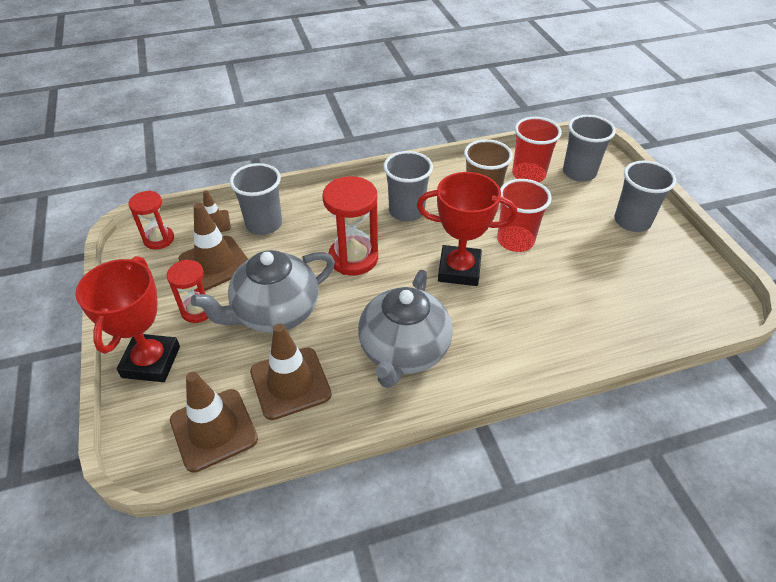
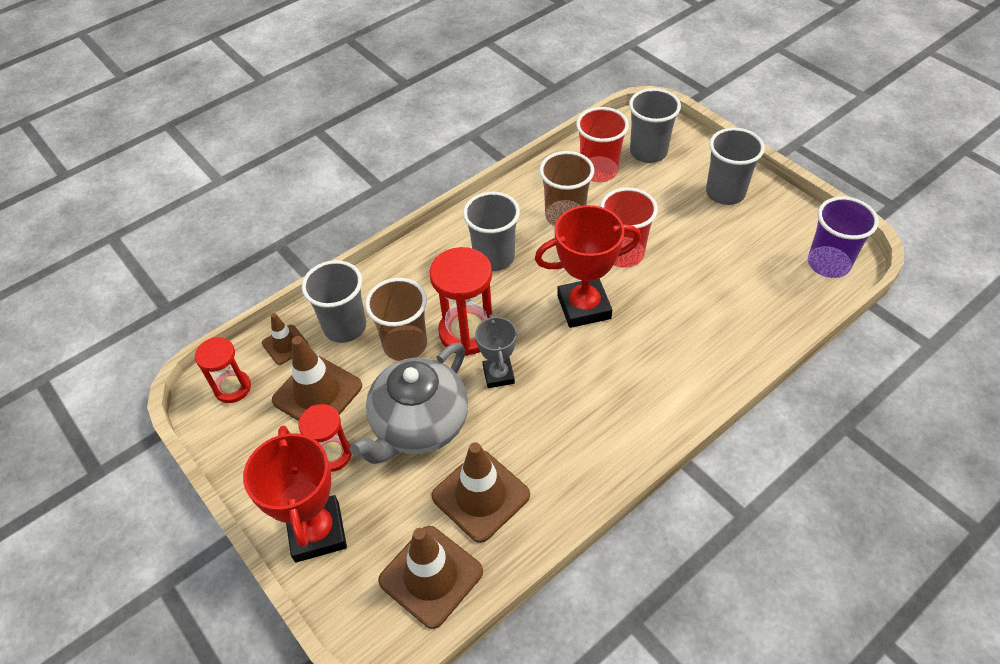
camera: 20 degrees left, 5 degrees up
(300, 251) = (405, 345): none -> brown cup
(359, 297) = (498, 375): none -> grey trophy
(403, 351) = (575, 417): grey teapot -> none
(703, 306) = (828, 264): none -> purple cup

